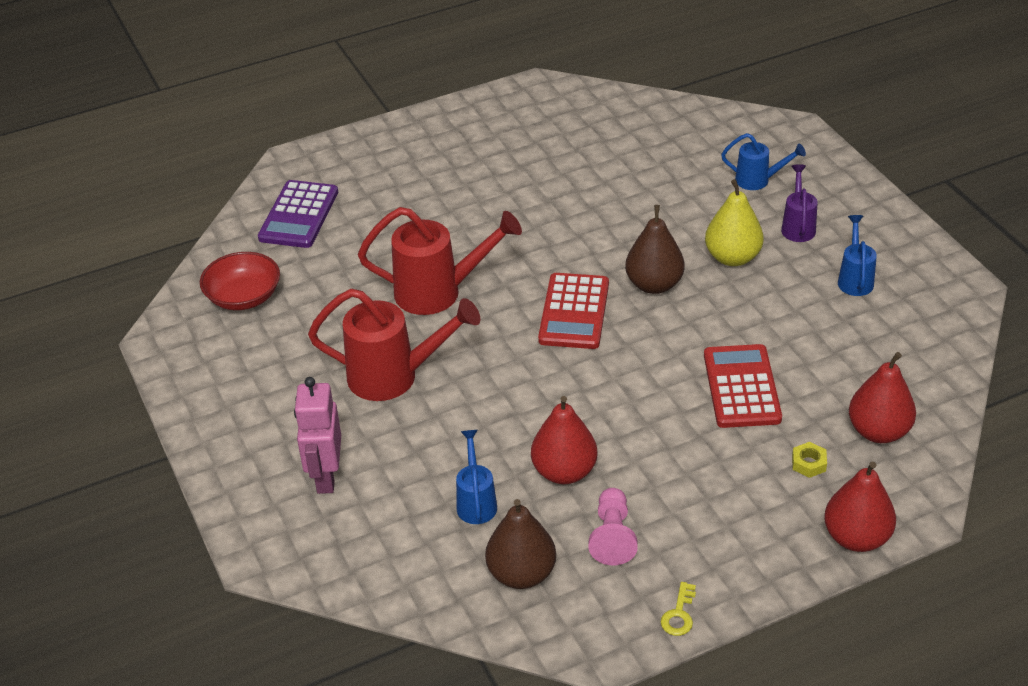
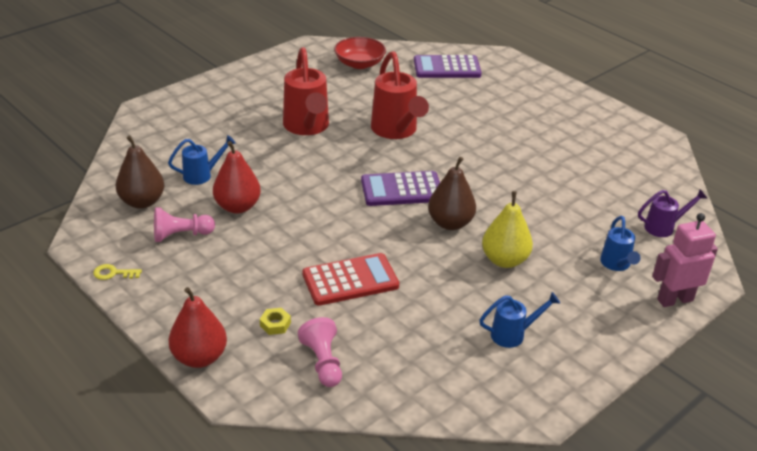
camera: 70 degrees right, 5 degrees down
(326, 477) = (212, 118): pink robot -> pink robot (675, 300)
(574, 312) = (401, 190): red calculator -> purple calculator
(798, 226) = (567, 294): purple watering can -> purple watering can (664, 227)
(878, 431) = (323, 362): red pear -> pink pawn

